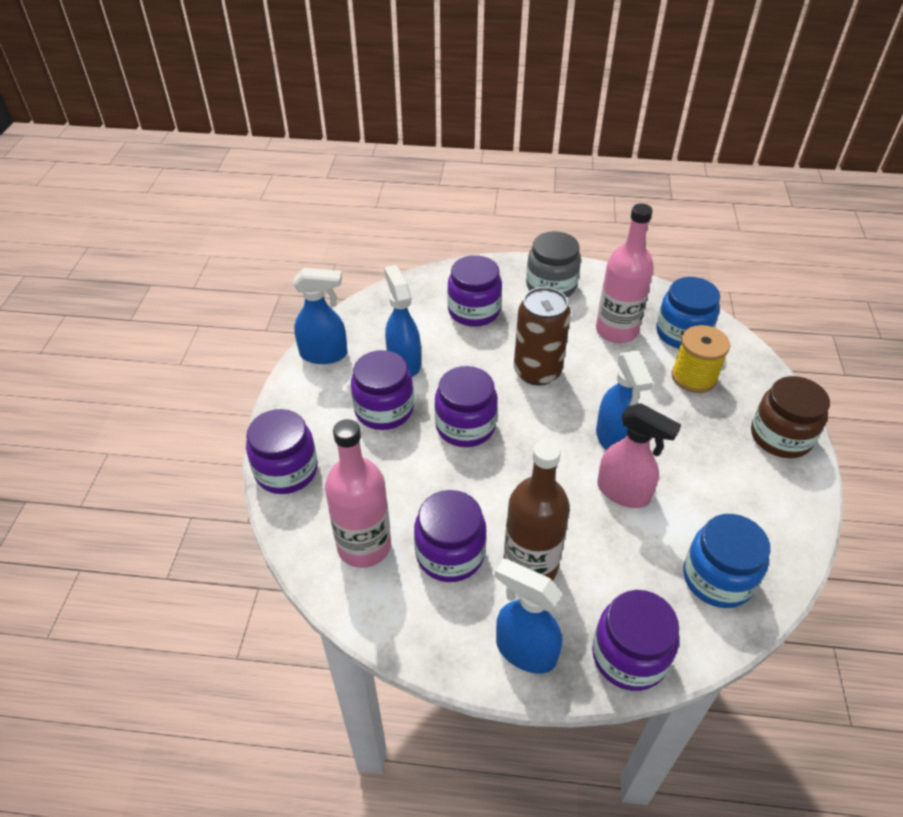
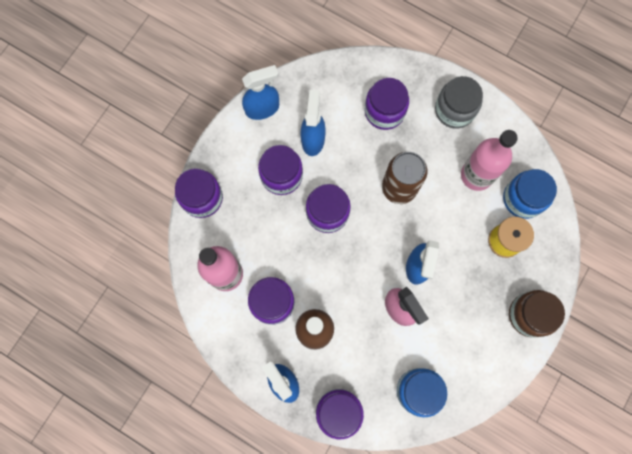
camera: 25 degrees right, 30 degrees up
(324, 354) = (262, 108): blue spray bottle -> blue spray bottle turned 45 degrees counterclockwise

